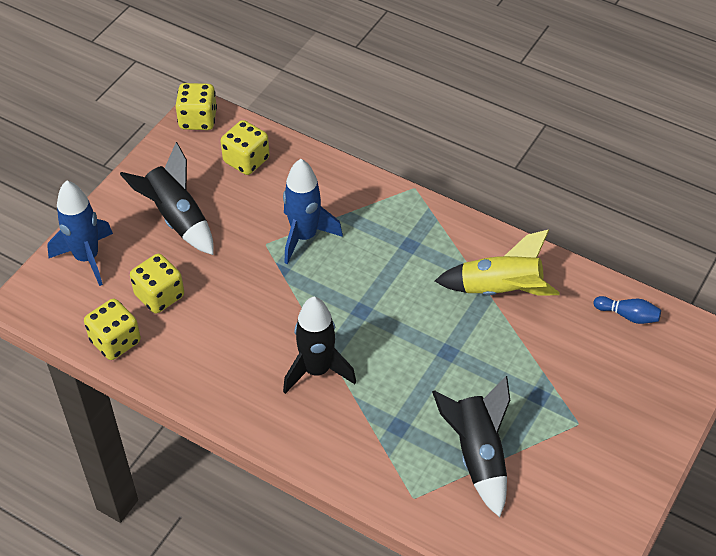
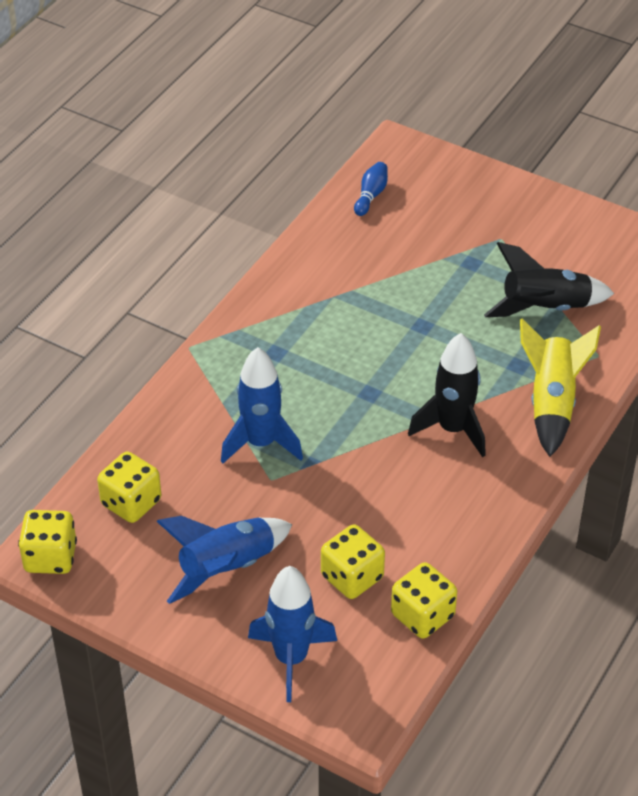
camera: 90 degrees left, 5 degrees down
(177, 218) = (227, 568): black rocket -> blue rocket
(500, 290) = (340, 283): yellow rocket -> yellow rocket (552, 403)

